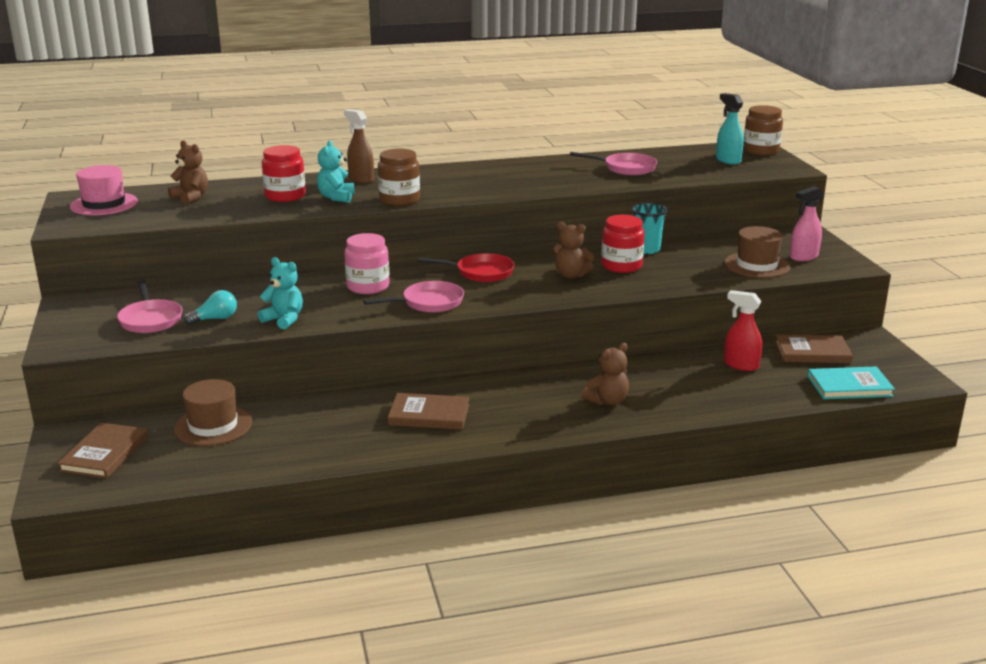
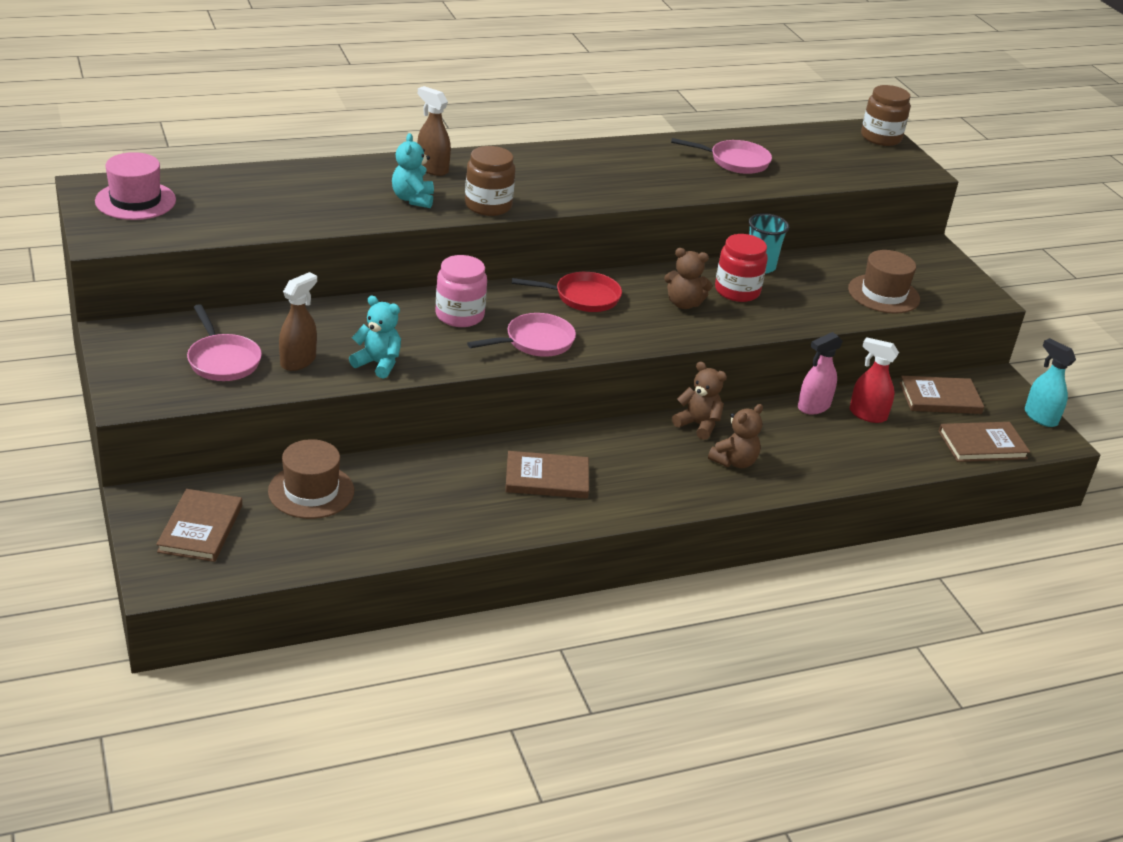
camera: 10 degrees left, 10 degrees up
(191, 198) = (238, 193): brown teddy bear -> brown teddy bear (698, 425)
(215, 319) = (298, 361): turquoise light bulb -> brown spray bottle
(285, 196) = (351, 194): red jar -> none
(728, 160) = (847, 153): turquoise spray bottle -> turquoise spray bottle (1040, 417)
(803, 257) = (931, 283): pink spray bottle -> pink spray bottle (813, 407)
(849, 386) = (982, 445): turquoise book -> brown book

